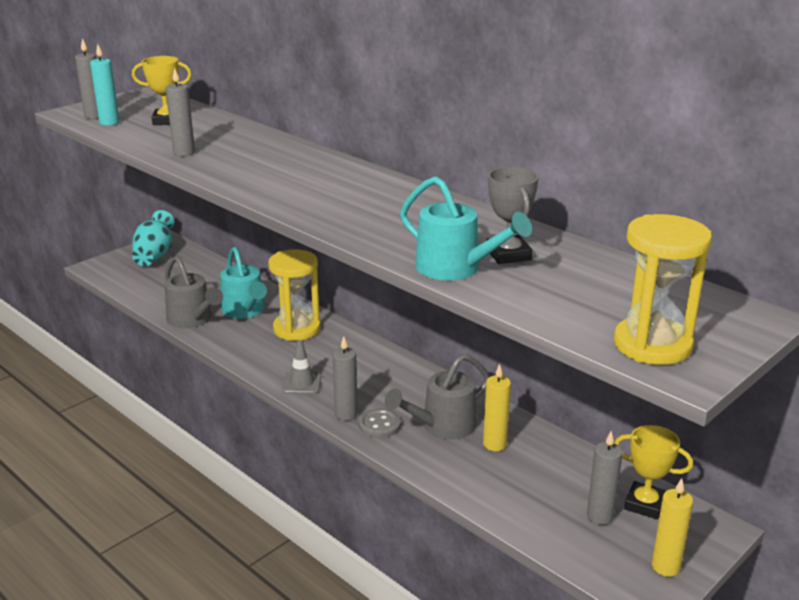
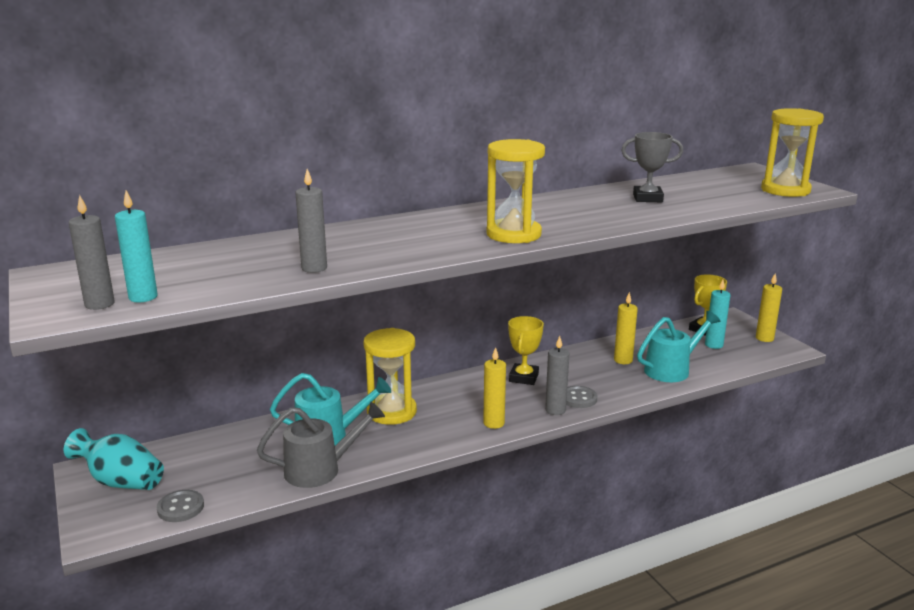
camera: 70 degrees left, 5 degrees down
(129, 283) = (180, 507): none -> grey button
(167, 121) = (186, 269): yellow trophy -> yellow trophy (524, 377)
(302, 383) = (494, 423): grey traffic cone -> yellow candle
(314, 205) = (513, 234): none -> yellow hourglass
(442, 426) = (591, 374): grey watering can -> none
(456, 269) = (666, 212): turquoise watering can -> turquoise watering can (672, 369)
(599, 516) = (714, 345): grey candle -> turquoise candle

